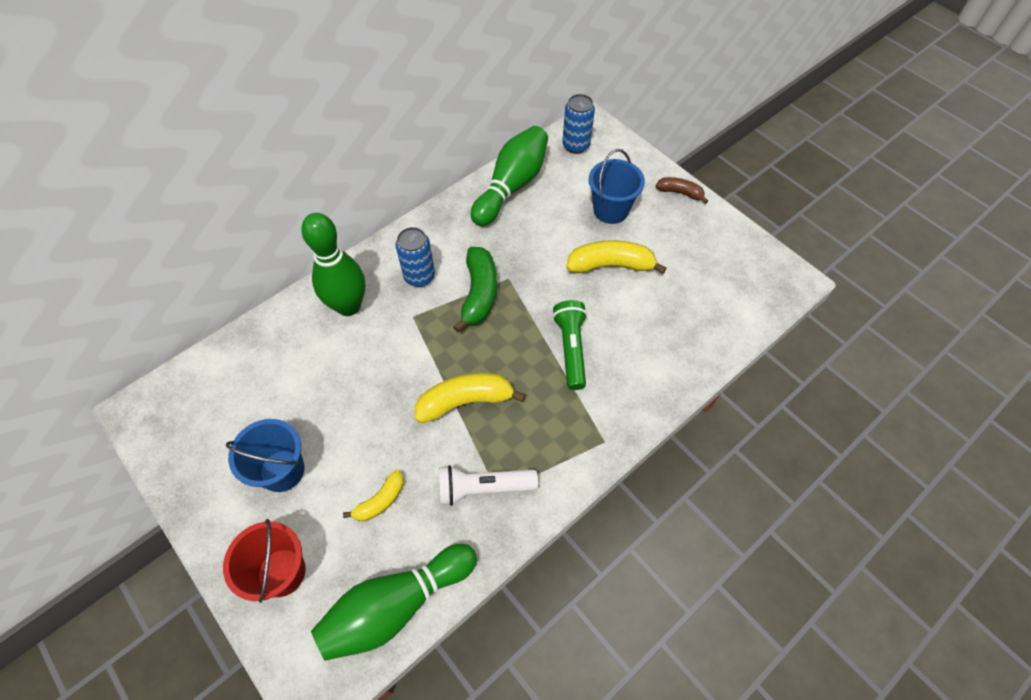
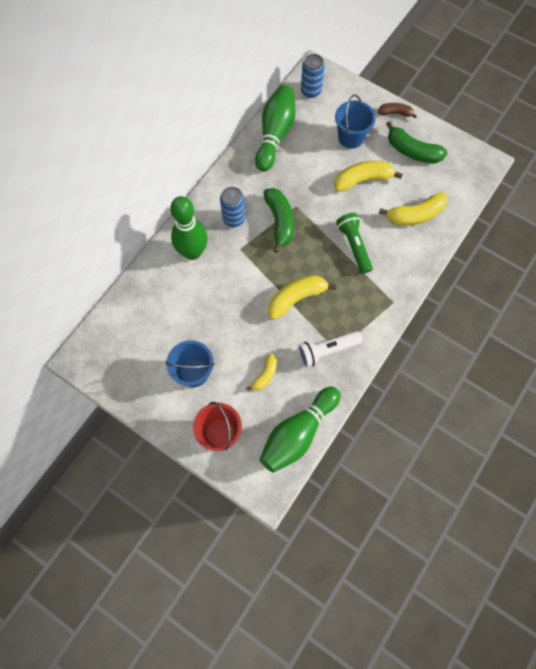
camera: 15 degrees left, 10 degrees up
(671, 327) = (415, 215): none -> yellow banana
(690, 243) = (412, 151): none -> green banana

